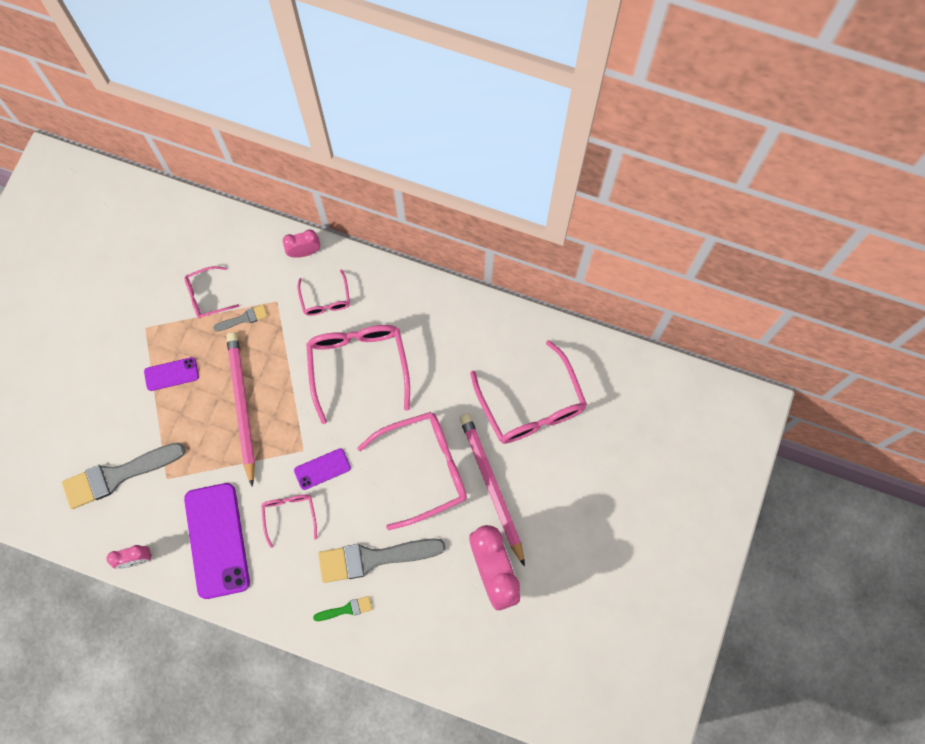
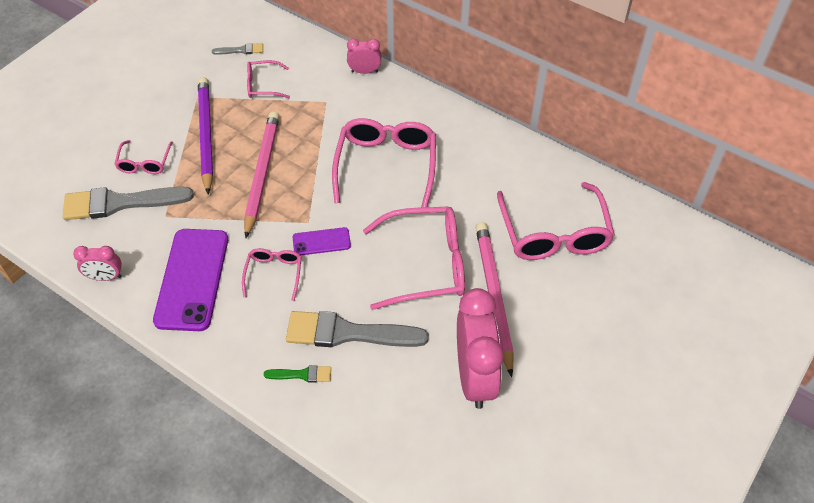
camera: 15 degrees right, 20 degrees down
(171, 374) = (206, 135): purple phone -> purple pencil
(243, 318) = (290, 108): grey brush -> grey brush (241, 50)
(325, 299) = (372, 109): pink glasses -> pink glasses (144, 163)

